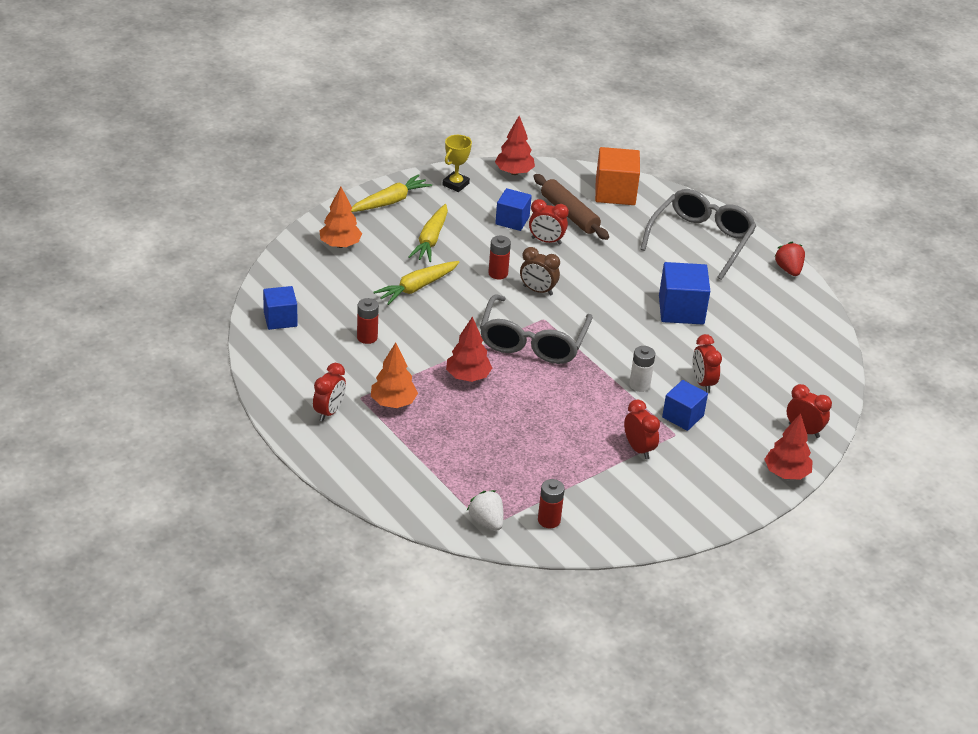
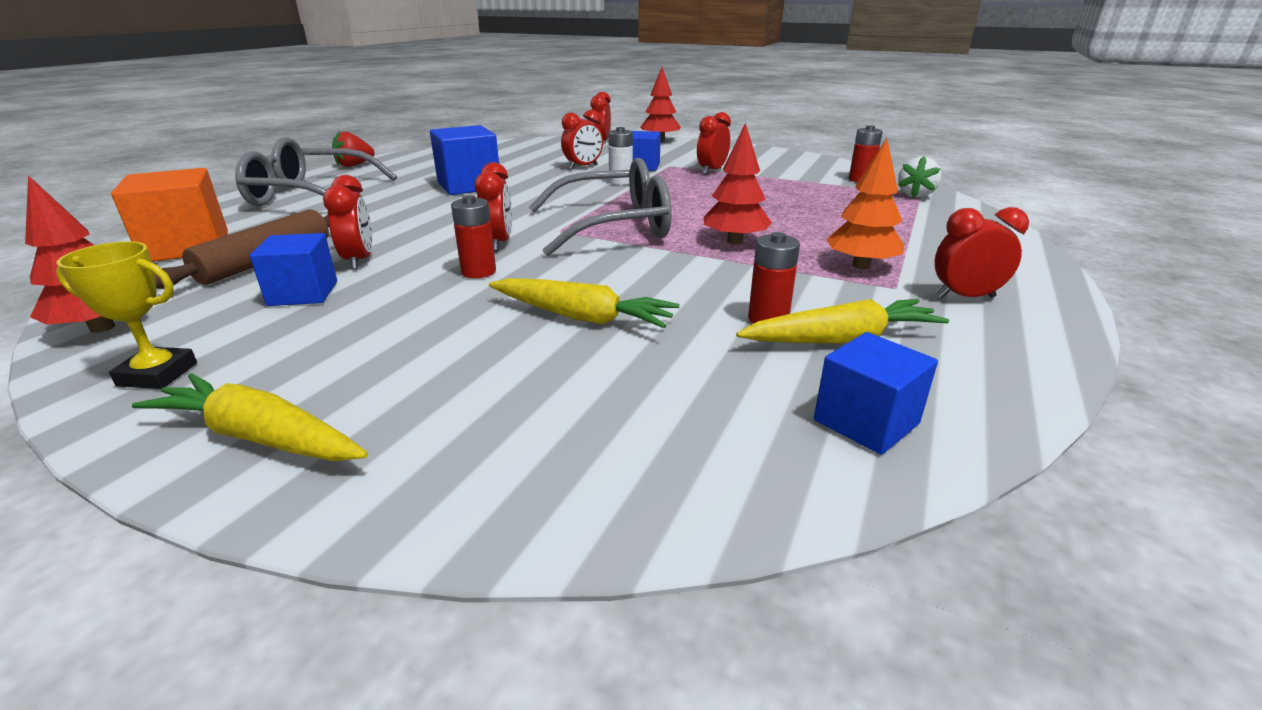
camera: 115 degrees left, 10 degrees down
(340, 245) = (510, 445): orange tree -> none
(431, 240) = (413, 344): yellow carrot -> yellow carrot (841, 339)
(538, 290) = (498, 243): brown clock -> red clock

